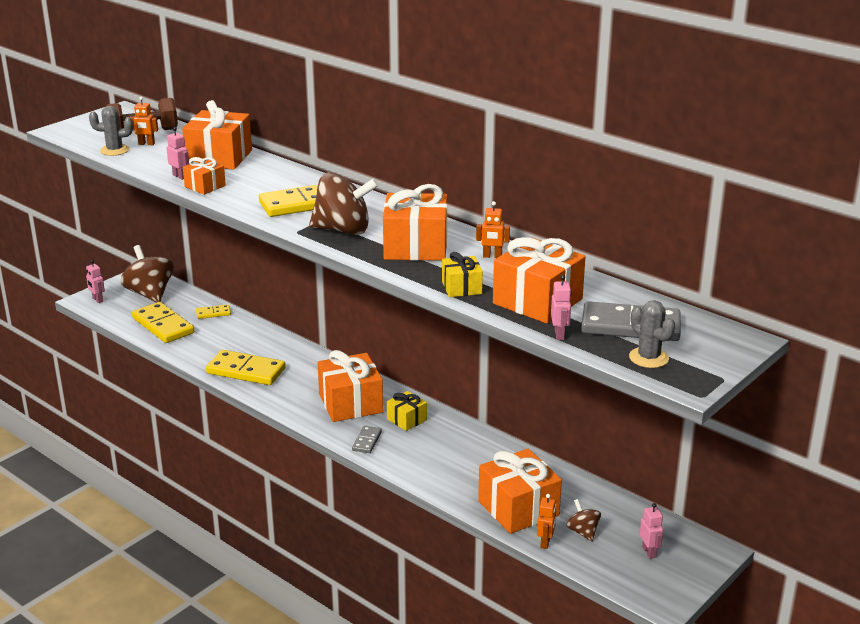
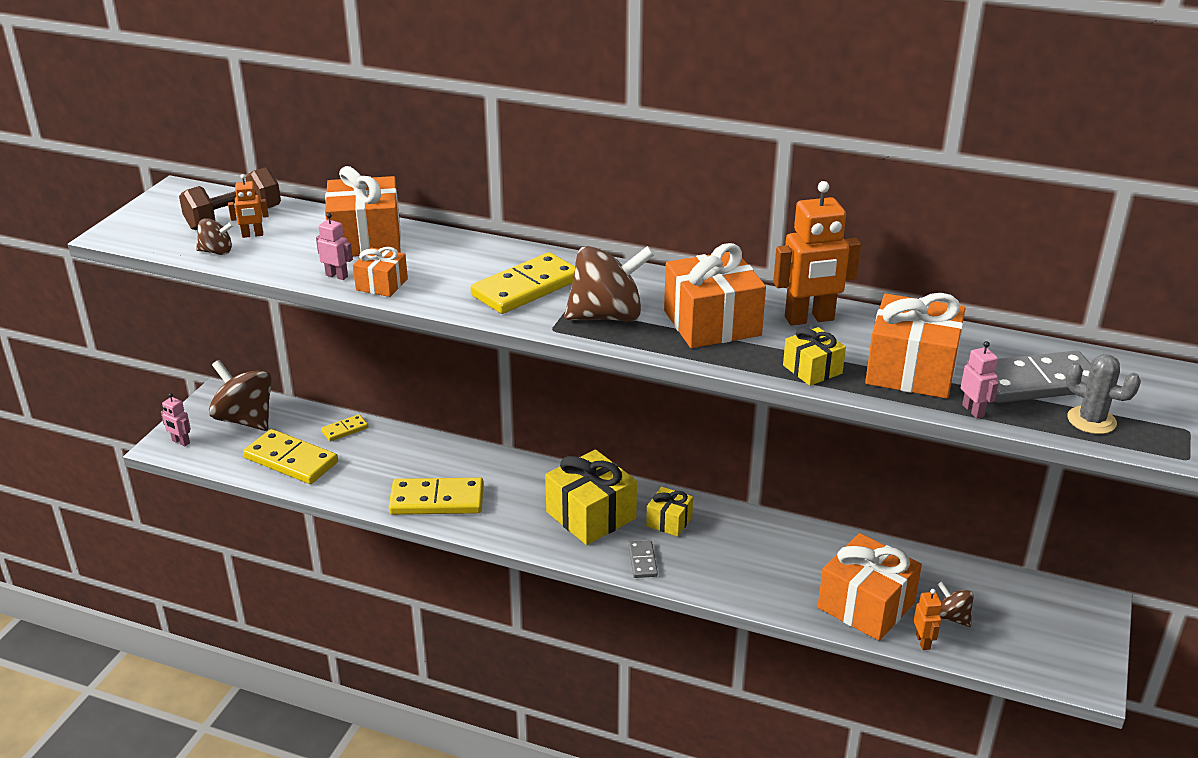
camera: 20 degrees left, 5 degrees up
(114, 150) = (217, 251): grey cactus -> brown spinning top
(350, 403) = (591, 515): orange gift -> yellow gift
(492, 256) = (809, 319): orange robot -> orange robot, size x2.04
(649, 552) = (1034, 624): pink robot -> none

